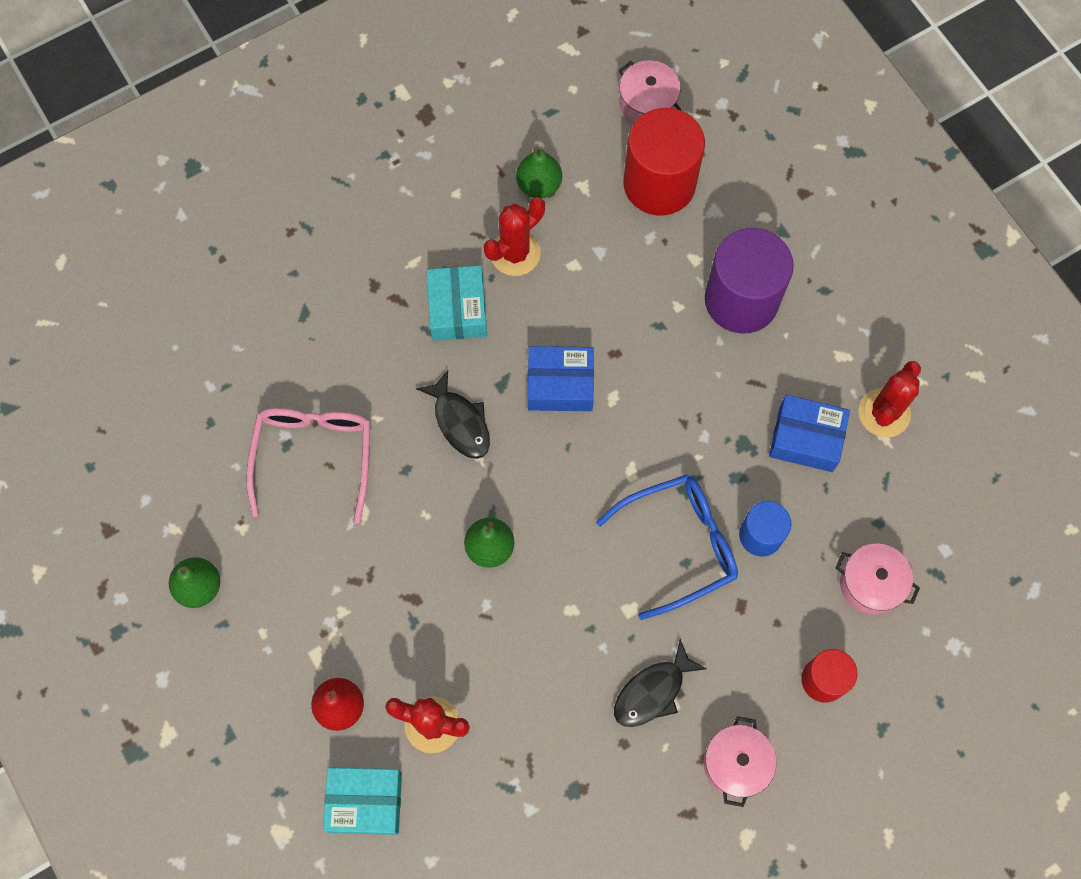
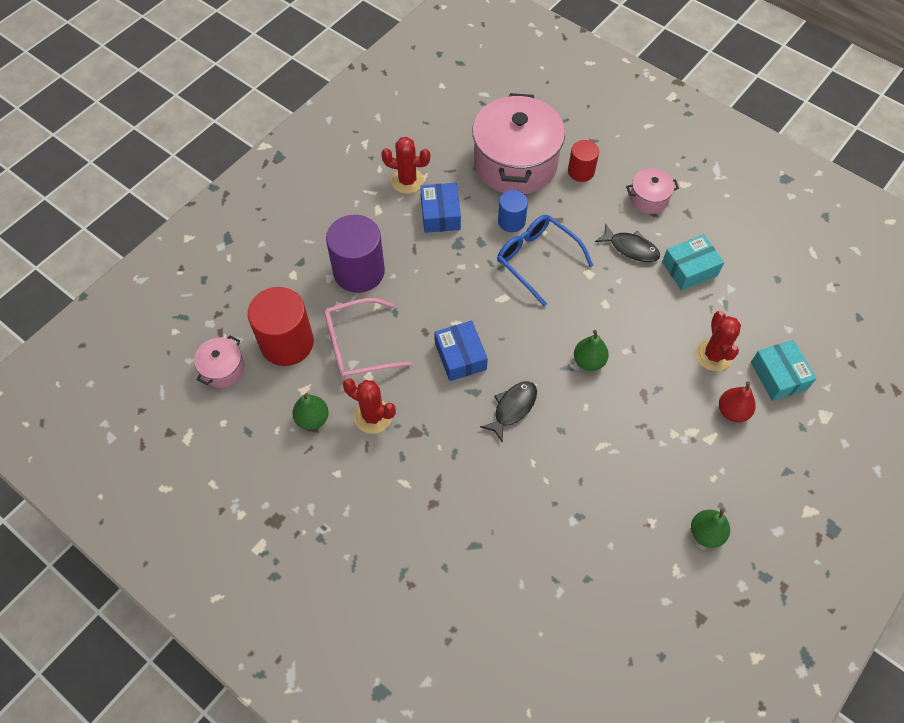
camera: 110 degrees left, 10 degrees down
(314, 455) = (578, 494): pink glasses -> pink glasses (357, 346)
(458, 310) = (430, 439): turquoise box -> turquoise box (689, 268)
(870, 584) = (515, 163): pink pot -> pink pot, size x2.20

